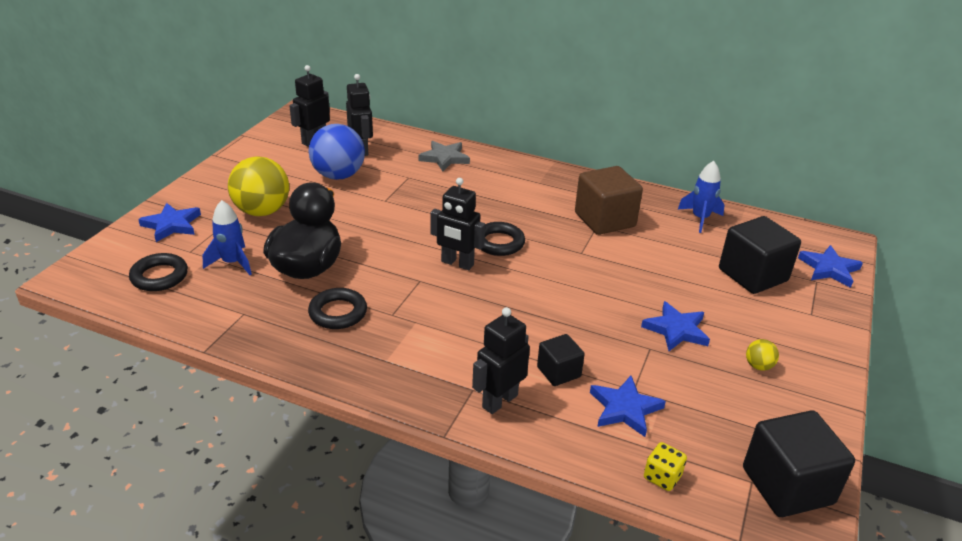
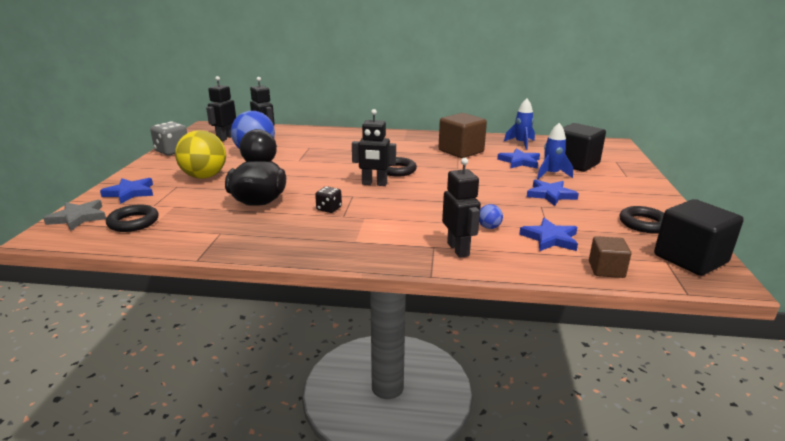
camera: 15 degrees left, 10 degrees down
(232, 263) = (194, 206): blue rocket -> blue rocket (551, 174)
(242, 156) = (172, 151): none -> grey dice
(338, 313) = (299, 221): black ring -> black ring (643, 223)
(381, 298) = (329, 209): none -> black dice
(444, 158) = (329, 136): grey star -> grey star (78, 218)
(499, 401) = (458, 249): black robot -> black robot turned 135 degrees clockwise
(558, 372) = (489, 227): black cube -> blue ball
(662, 477) = (606, 269): yellow dice -> brown cube
(758, 366) = (617, 204): yellow ball -> none
(829, 269) = (618, 155): blue star -> blue star (519, 162)

